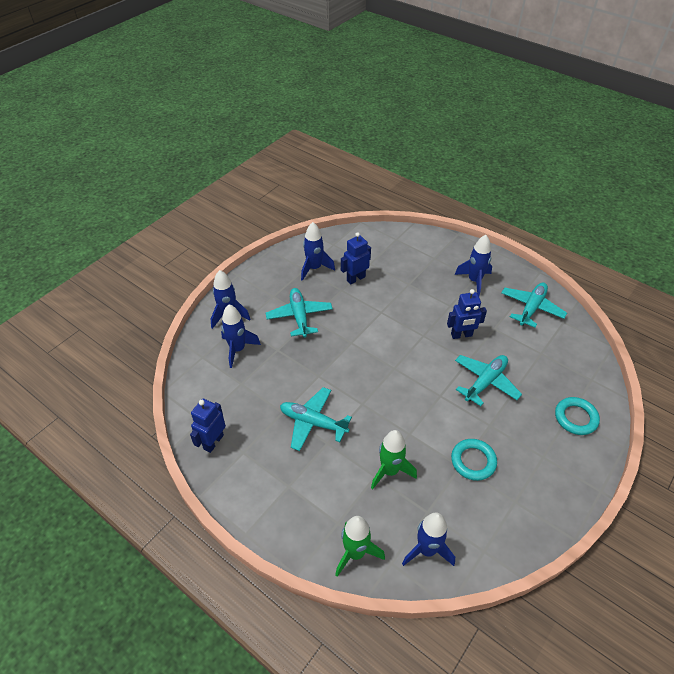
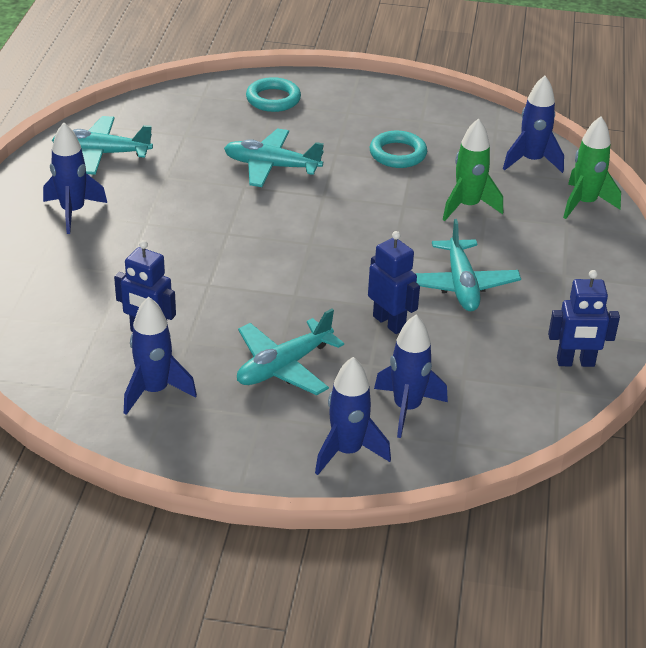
camera: 120 degrees left, 10 degrees down
(461, 335) = (201, 200): blue robot -> blue robot (389, 322)

